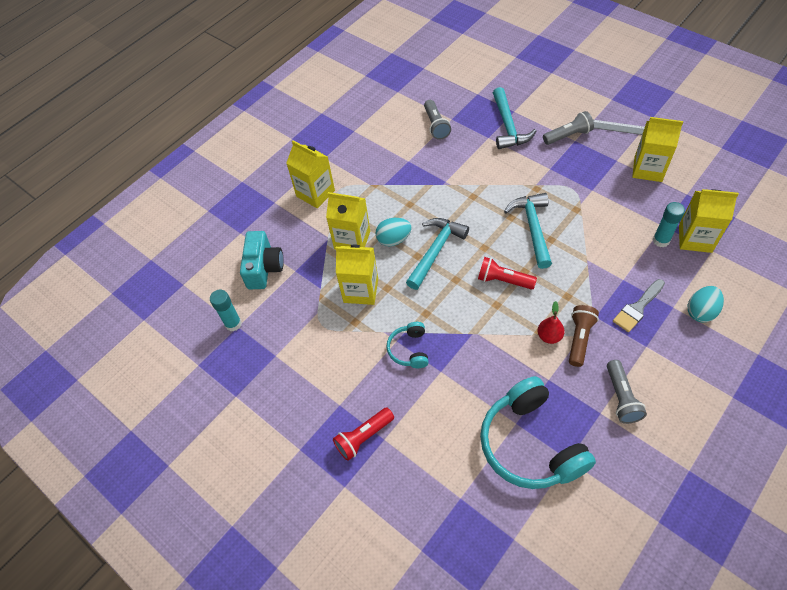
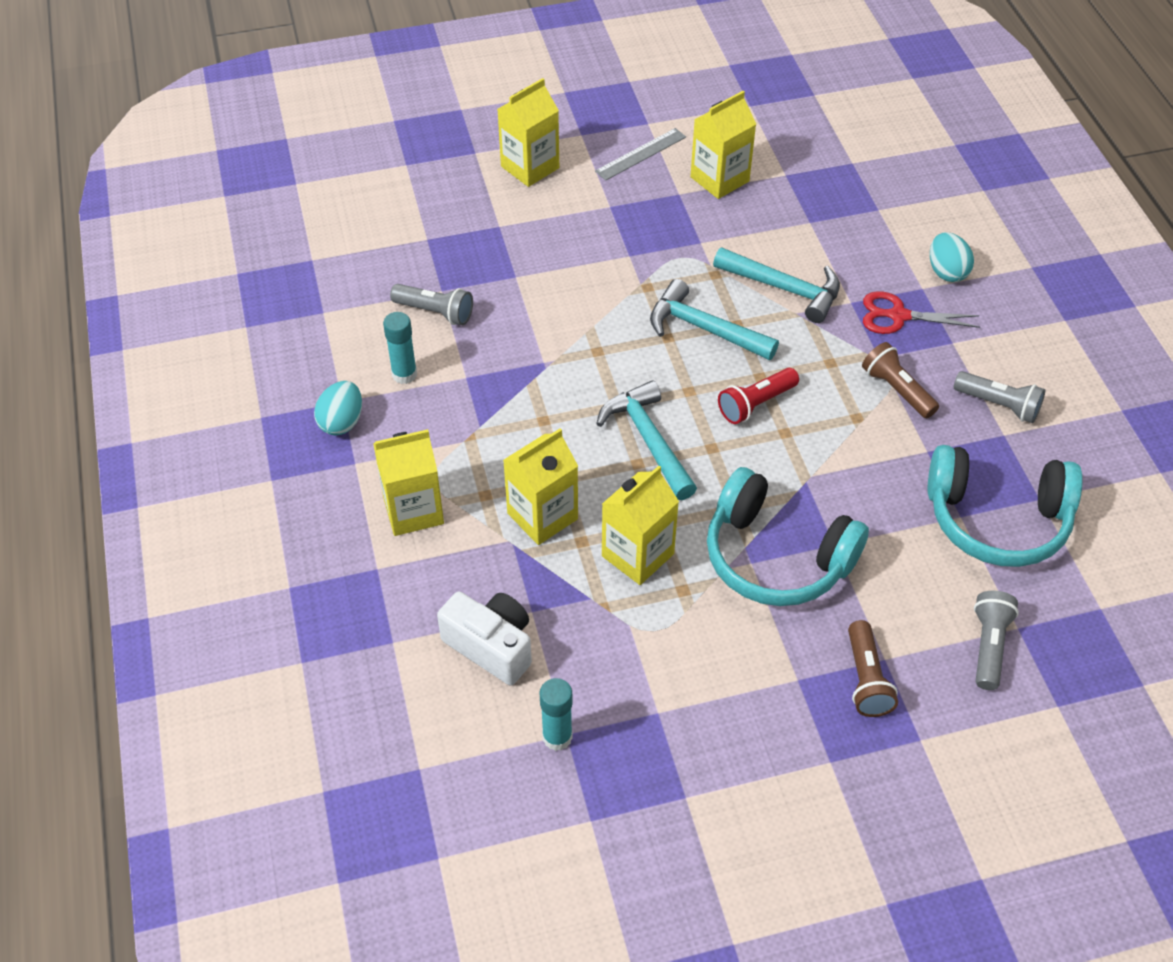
camera: 60 degrees left, 5 degrees down
(264, 268) = (491, 646): turquoise camera -> white camera
(364, 437) = (866, 679): red flashlight -> brown flashlight
(394, 240) = (587, 471): turquoise egg -> turquoise egg (342, 422)
(409, 349) = (776, 557): turquoise headphones -> turquoise headphones, size x2.07
(508, 126) = (518, 247): turquoise hammer -> turquoise hammer (784, 289)
(549, 336) = (871, 413): red pear -> none
(568, 136) = (596, 207): grey flashlight -> grey flashlight (988, 646)
(637, 308) = (898, 316): grey brush -> red scissors
(661, 240) = (828, 237): turquoise glue stick -> turquoise glue stick (404, 374)
(695, 238) = (851, 211): yellow carton -> yellow carton (530, 167)

